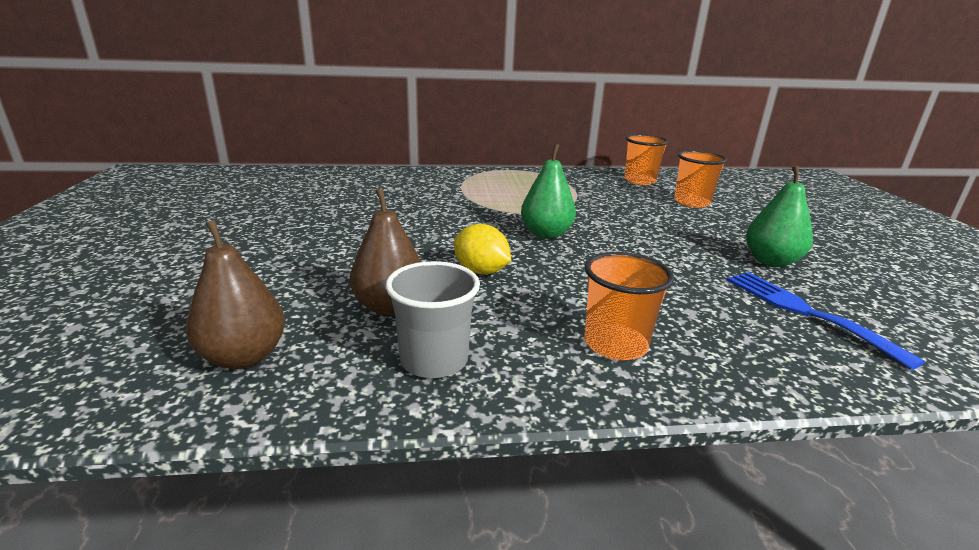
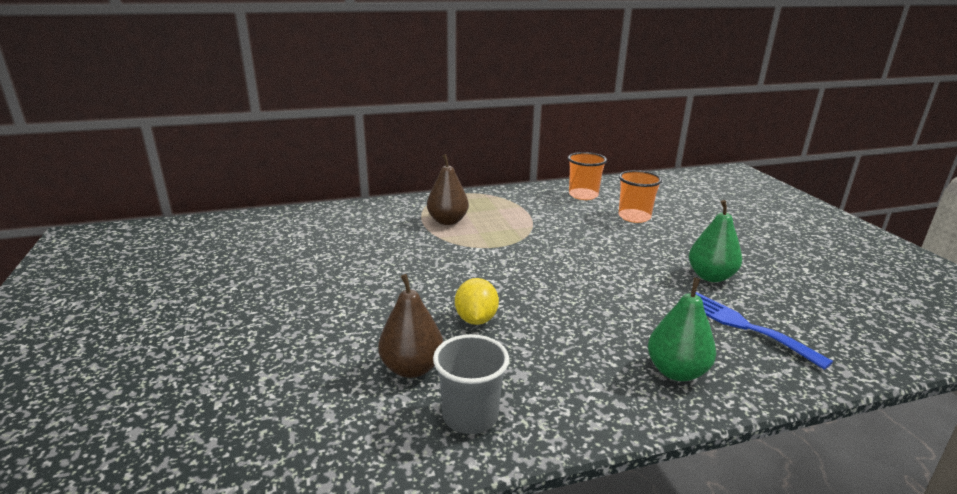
camera: 10 degrees left, 0 degrees up
(244, 357) = (309, 437): brown pear -> brown pear (447, 221)
(481, 271) = (476, 319): yellow lemon -> yellow lemon turned 60 degrees clockwise
(546, 234) = (518, 270): green pear -> green pear (676, 371)
(615, 344) = (608, 379): orange cup -> none

